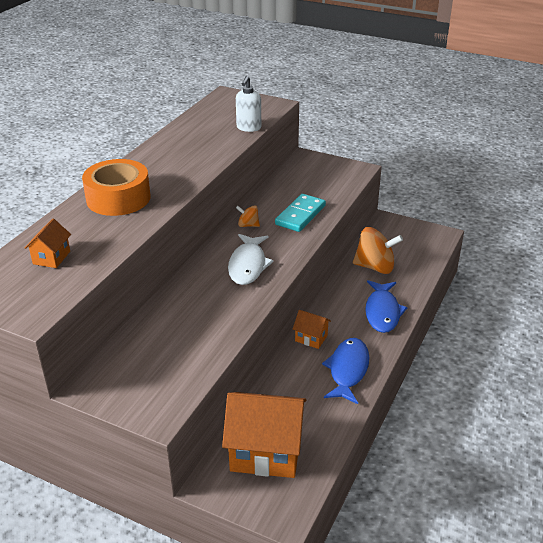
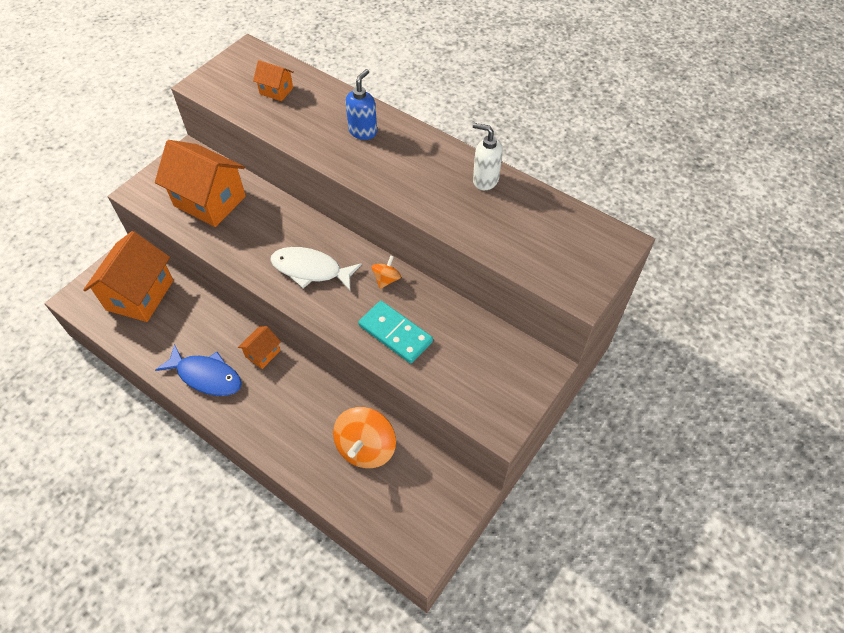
camera: 100 degrees right, 20 degrees up
(118, 198) = (363, 131): orange tape -> blue soap dispenser
(168, 349) = (210, 201): none -> orange house
(248, 128) = (507, 253): white soap dispenser -> white soap dispenser (485, 180)
(382, 312) = (281, 432): blue fish -> none

